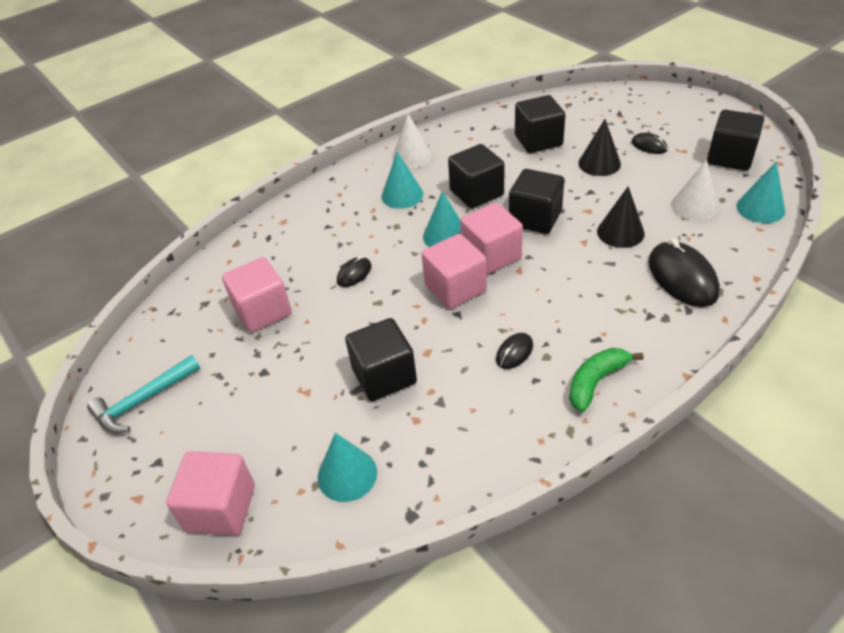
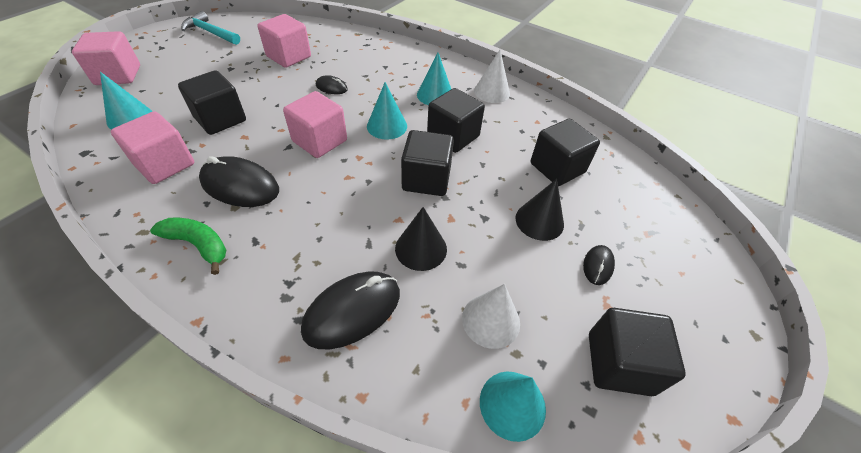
camera: 65 degrees right, 5 degrees up
(491, 255) = (365, 156): pink cube -> pink cube (165, 164)
(514, 352) = (240, 186): black mouse -> black mouse, size x1.96

